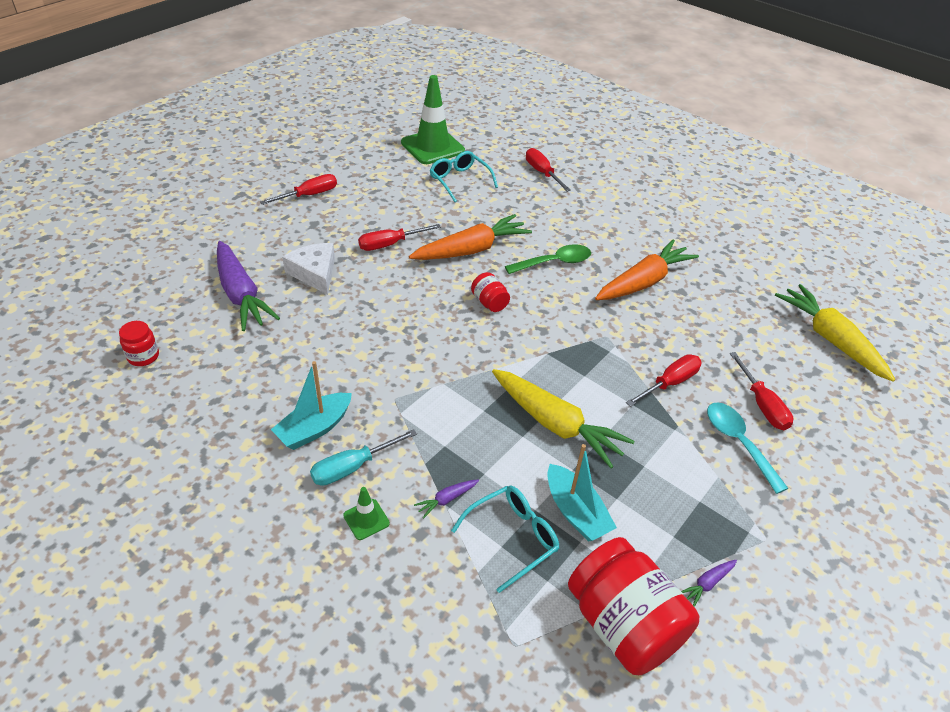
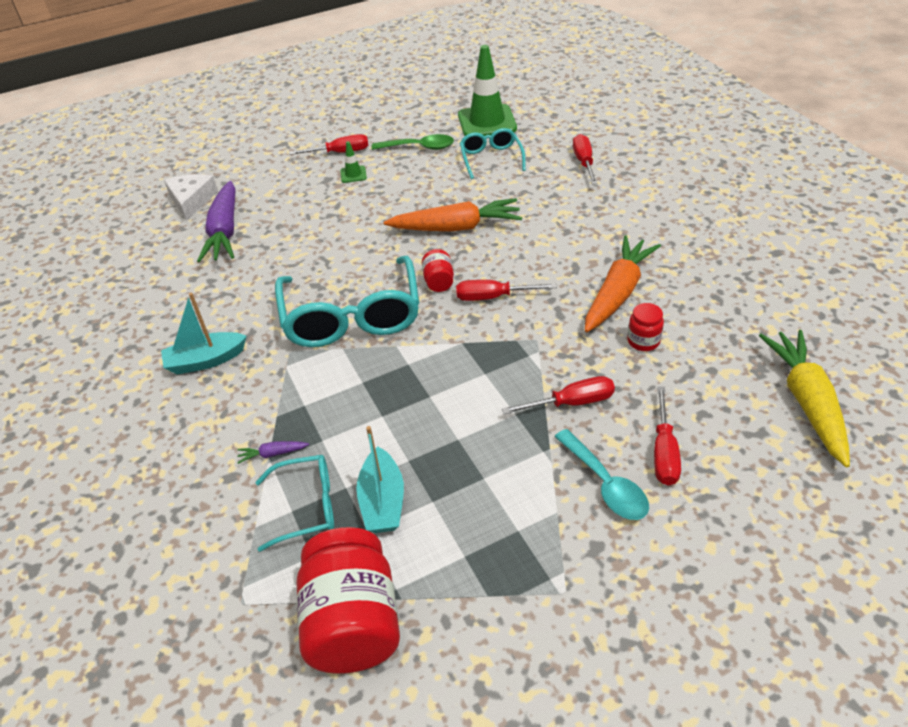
camera: 30 degrees right, 0 degrees up
(143, 356) = (117, 268): red jar -> red jar (643, 341)
(315, 273) = (297, 224): white cheese -> white cheese (192, 201)
(352, 467) = (213, 402): turquoise screwdriver -> none
(366, 519) = (194, 450): green traffic cone -> green traffic cone (353, 174)
(390, 244) = (382, 209): red screwdriver -> red screwdriver (493, 297)
(432, 352) = (352, 317): none -> turquoise glasses
(554, 262) = (533, 255): green spoon -> green spoon (419, 147)
(555, 424) = (422, 413): yellow carrot -> none
(643, 282) = (617, 292): orange carrot -> orange carrot turned 45 degrees counterclockwise
(707, 584) = (466, 614): purple carrot -> none
(738, 443) = (605, 484): turquoise spoon -> turquoise spoon turned 150 degrees clockwise

